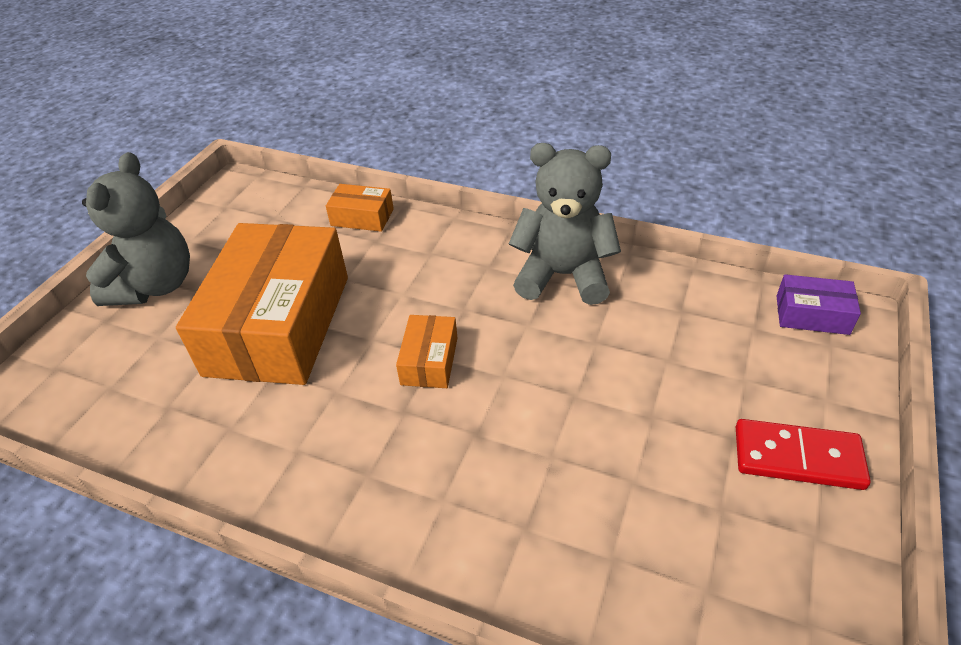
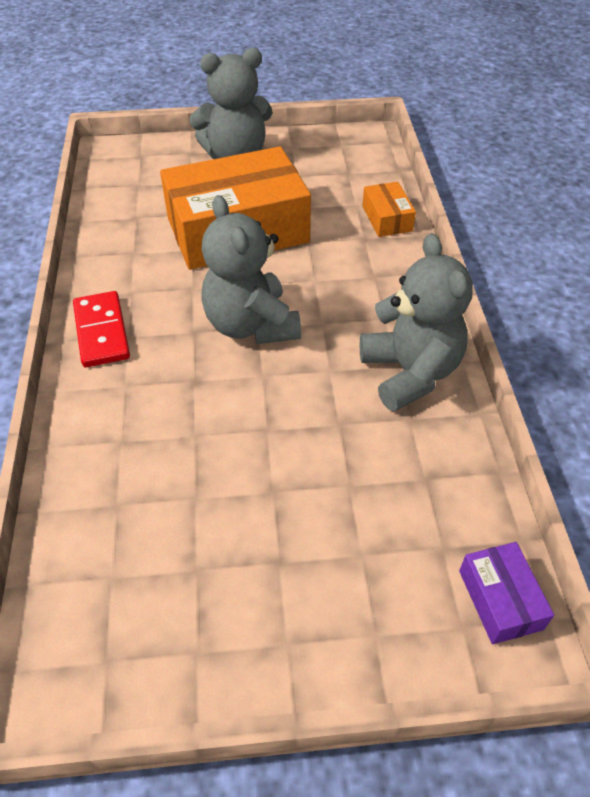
camera: 60 degrees right, 5 degrees up
(429, 361) = (251, 325): orange box -> grey teddy bear
(797, 457) = (283, 620): red domino -> red domino (101, 332)

